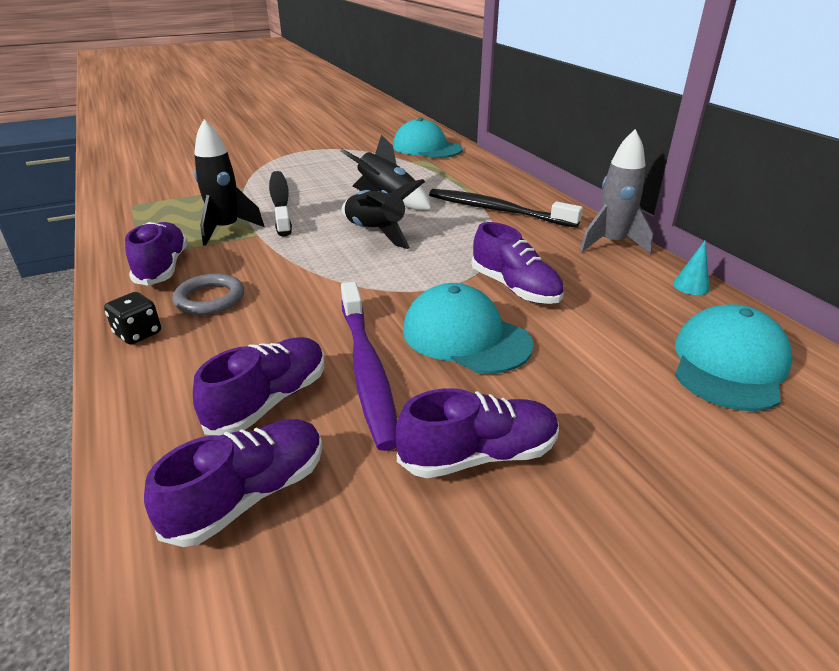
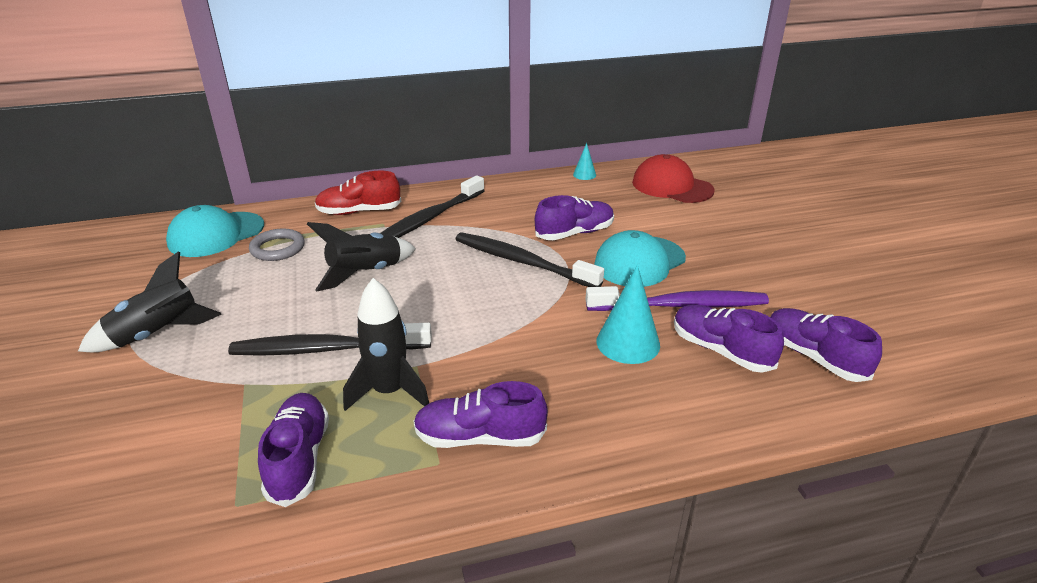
camera: 80 degrees left, 0 degrees up
(138, 334) = (624, 437): black dice -> none
(210, 299) = (562, 392): grey ring -> grey ring (277, 248)
(286, 332) = (628, 343): none -> turquoise cone
(375, 232) = (447, 286): black rocket -> black rocket (157, 334)
(433, 263) = (523, 262): none -> black toothbrush
(478, 455) = (761, 273): purple shoe -> purple shoe (299, 459)
(492, 183) = (359, 212): none -> red shoe
(611, 243) = (514, 185): grey rocket -> none
(729, 364) = (672, 186): turquoise cap -> red cap

